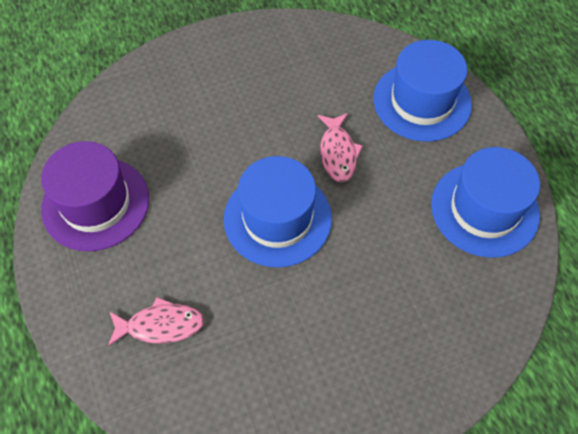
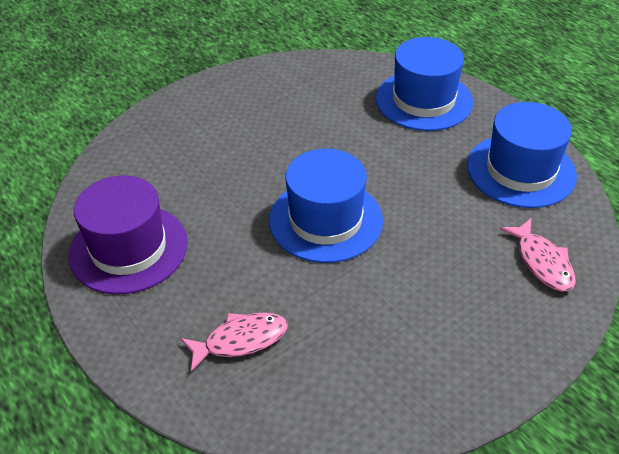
camera: 15 degrees left, 15 degrees down
(338, 153) = (362, 155): pink fish -> pink fish (542, 262)

